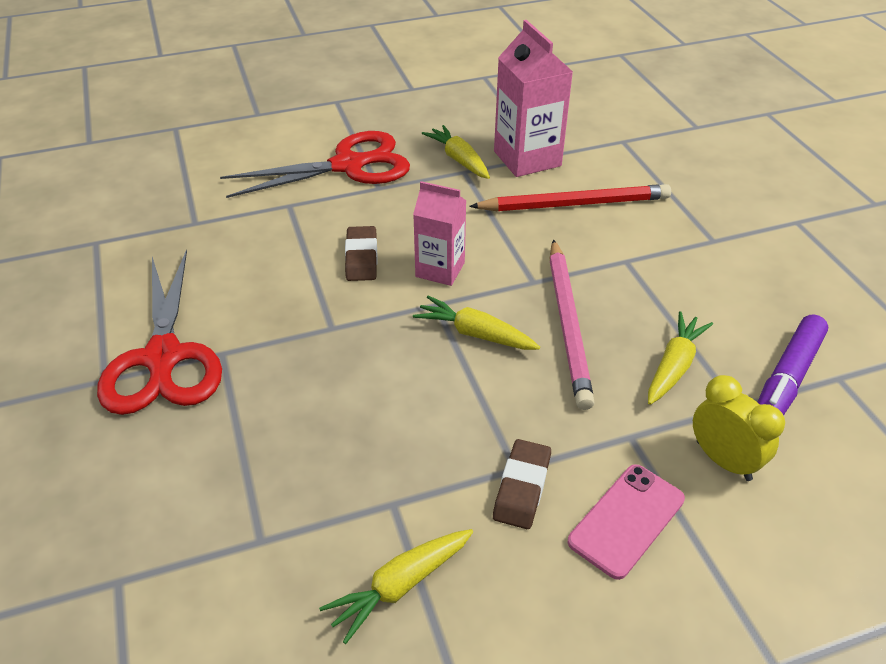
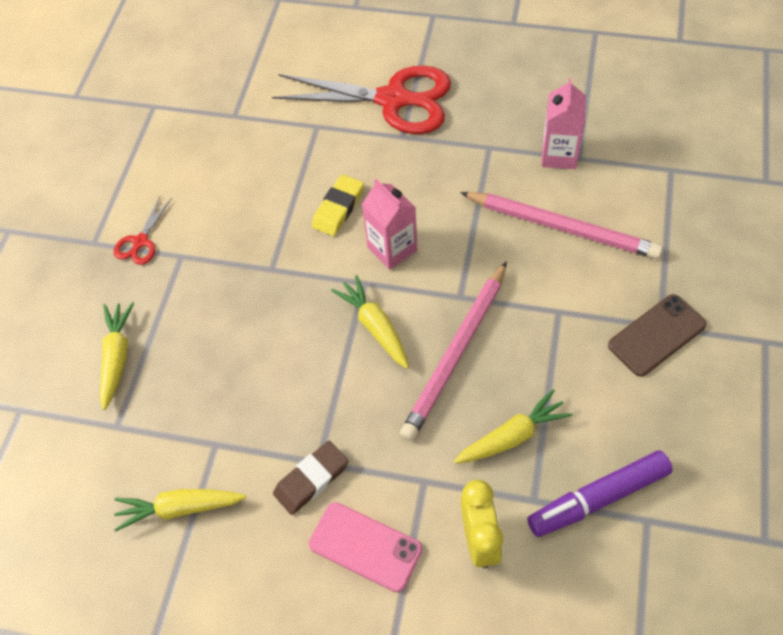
camera: 35 degrees right, 15 degrees up
(163, 358) = (140, 242): red scissors -> red scissors, size x0.44
(361, 257) = (338, 208): brown eraser -> yellow eraser
(459, 159) = (494, 131): yellow carrot -> yellow carrot (117, 357)
(527, 159) = (559, 155): pink carton -> pink carton, size x0.65
(574, 204) = (561, 227): red pencil -> pink pencil
(626, 520) = (365, 546): pink phone -> pink phone turned 45 degrees clockwise
(716, 247) = (656, 335): none -> brown phone

